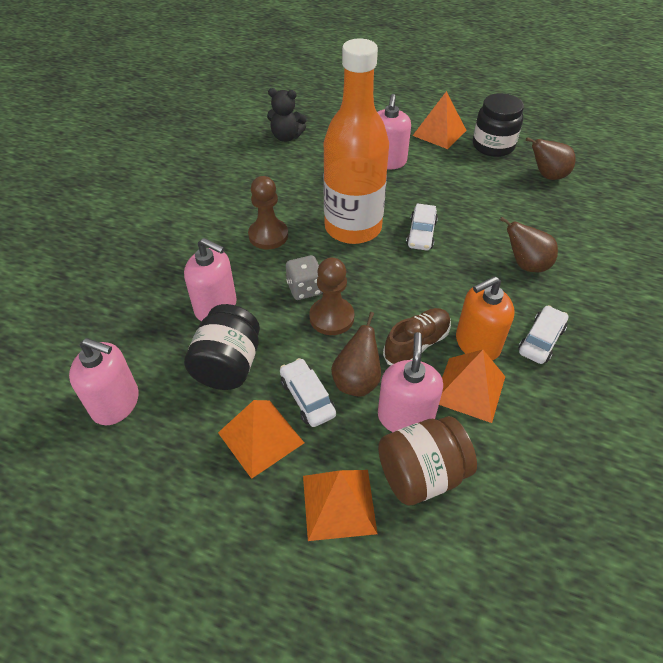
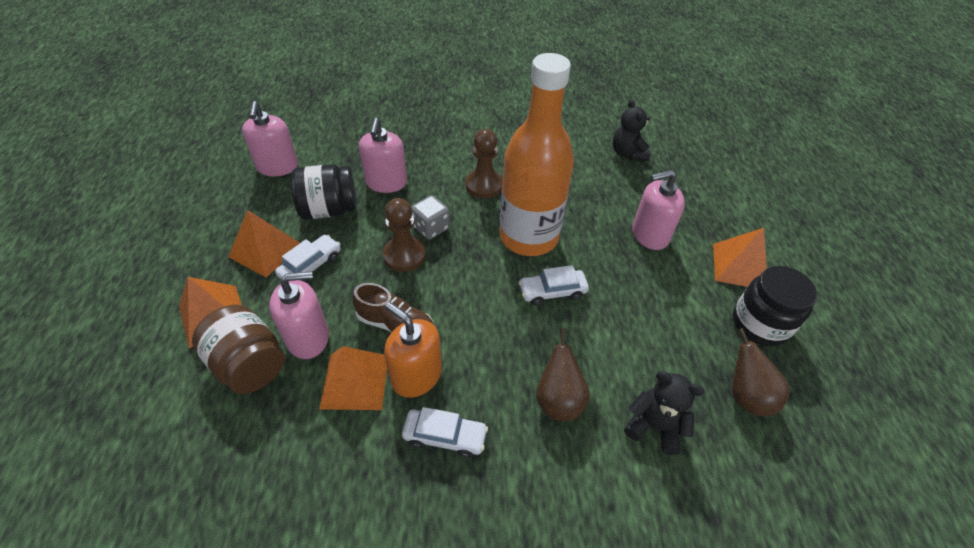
camera: 65 degrees right, 0 degrees up
(357, 381) = (338, 293): brown pear -> none
(559, 225) = (654, 426): none -> black teddy bear

